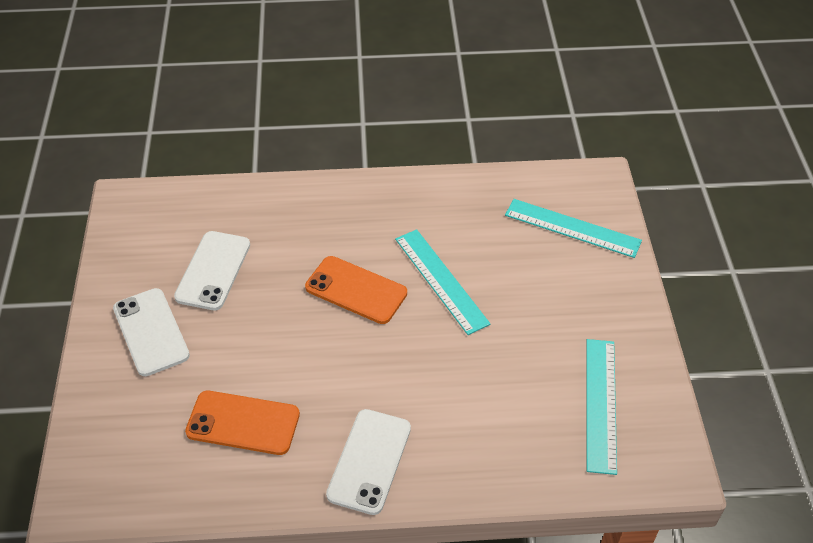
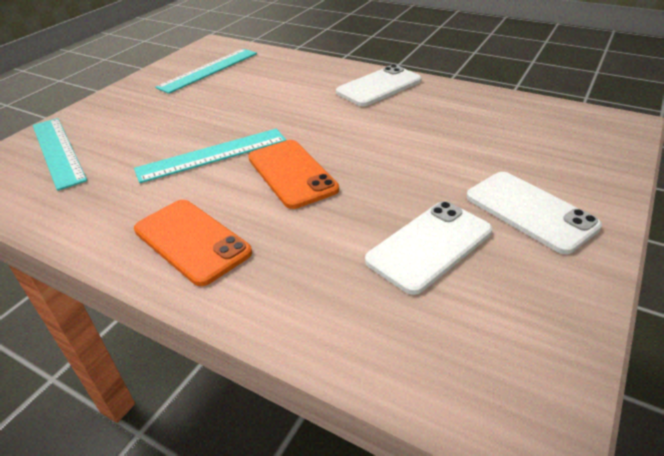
camera: 145 degrees left, 10 degrees down
(151, 332) = (530, 211): white phone -> white phone turned 45 degrees counterclockwise
(243, 423) = (461, 125): orange phone -> orange phone (192, 241)
(440, 280) = (212, 155): turquoise ruler -> turquoise ruler turned 60 degrees clockwise

